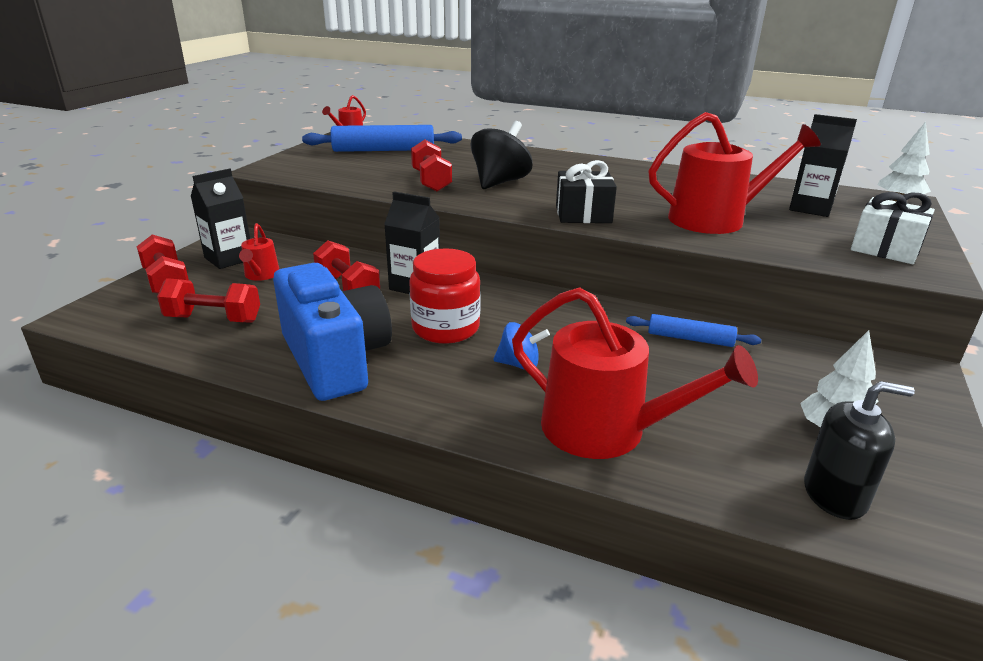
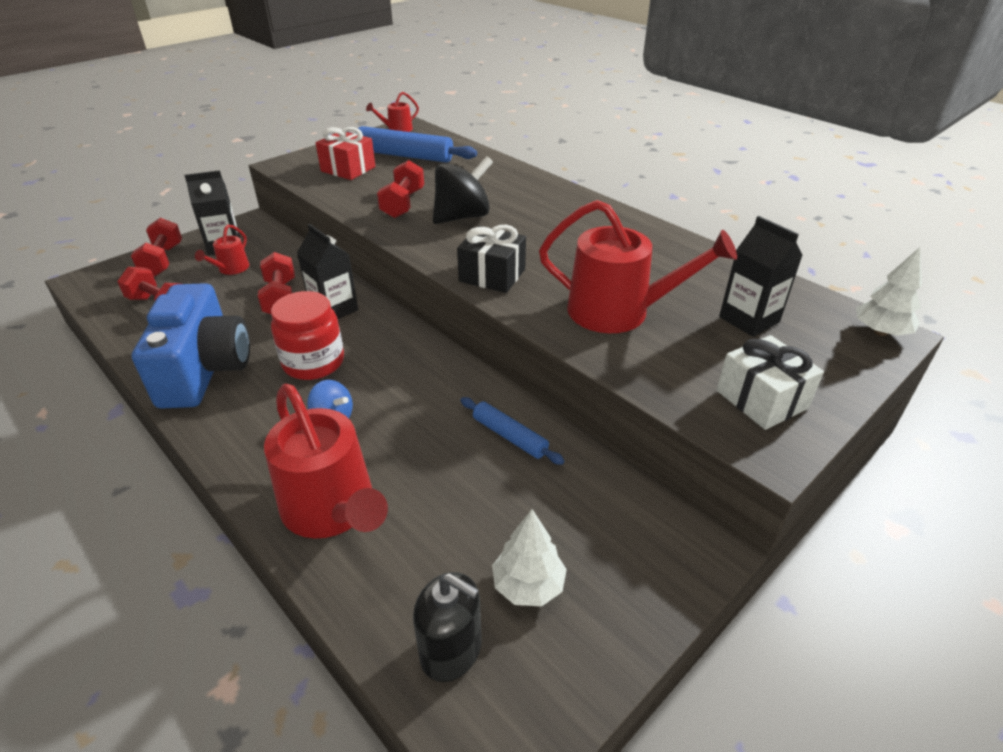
camera: 25 degrees right, 10 degrees up
(339, 165) = (348, 169): none -> red gift

